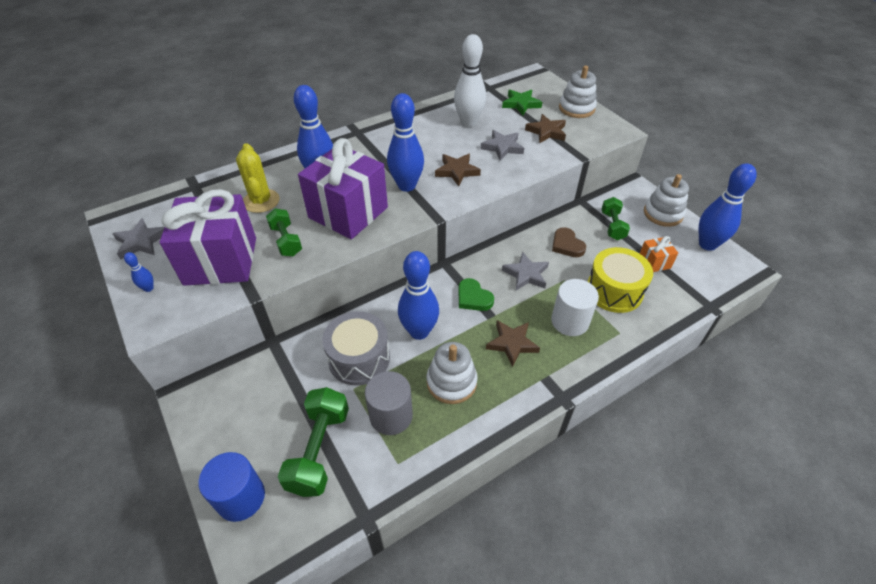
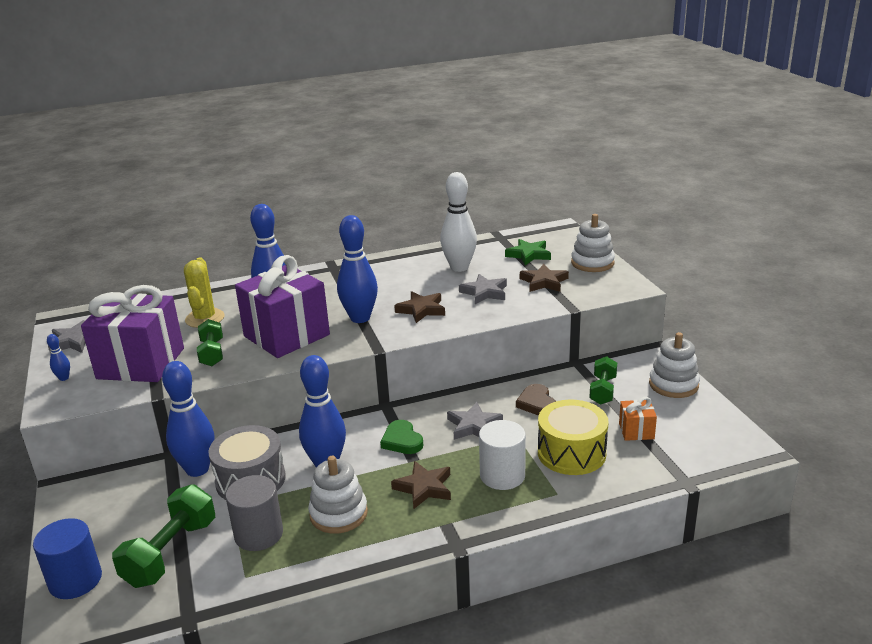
camera: 15 degrees right, 20 degrees down
(707, 244) = (715, 420): blue bowling pin -> blue bowling pin (197, 469)

